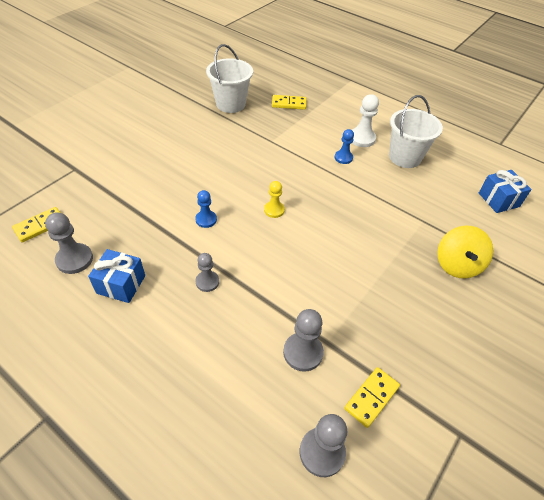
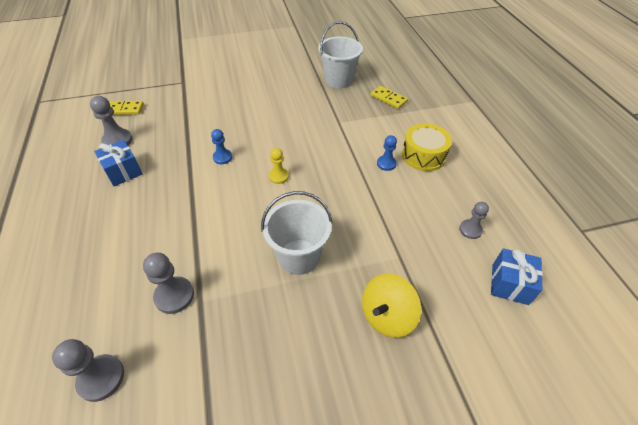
camera: 40 degrees right, 0 degrees up
(207, 282) = (173, 202): grey pawn -> grey pawn (470, 230)
(362, 138) = (423, 155): white pawn -> yellow drum
(371, 397) = (180, 368): yellow domino -> none
(405, 157) = (448, 191): white bucket -> white bucket (299, 256)

